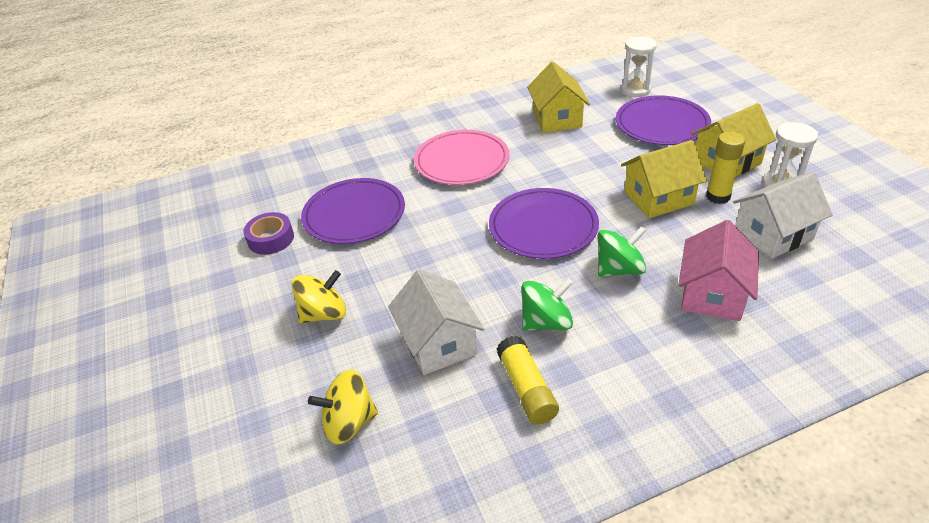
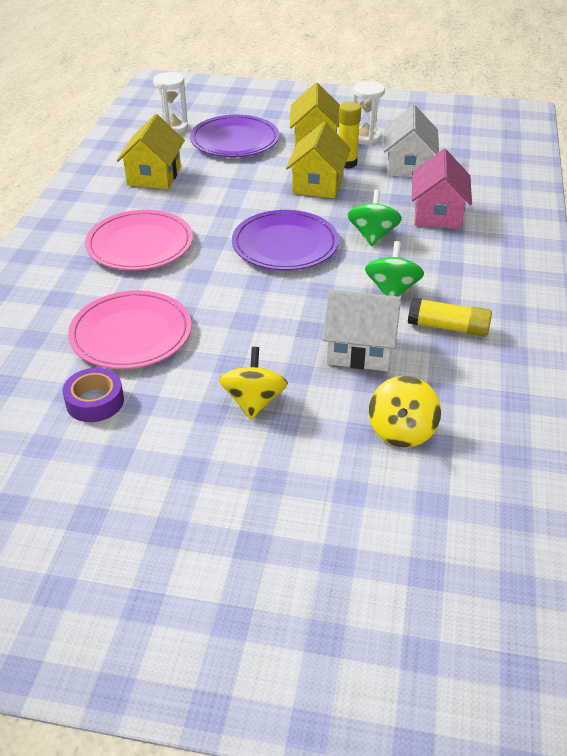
camera: 60 degrees left, 0 degrees up
(354, 214) = (131, 334): purple plate -> pink plate
(557, 119) = (154, 176): yellow house -> yellow house turned 75 degrees clockwise
(712, 294) = (437, 214): pink house -> pink house turned 45 degrees clockwise

